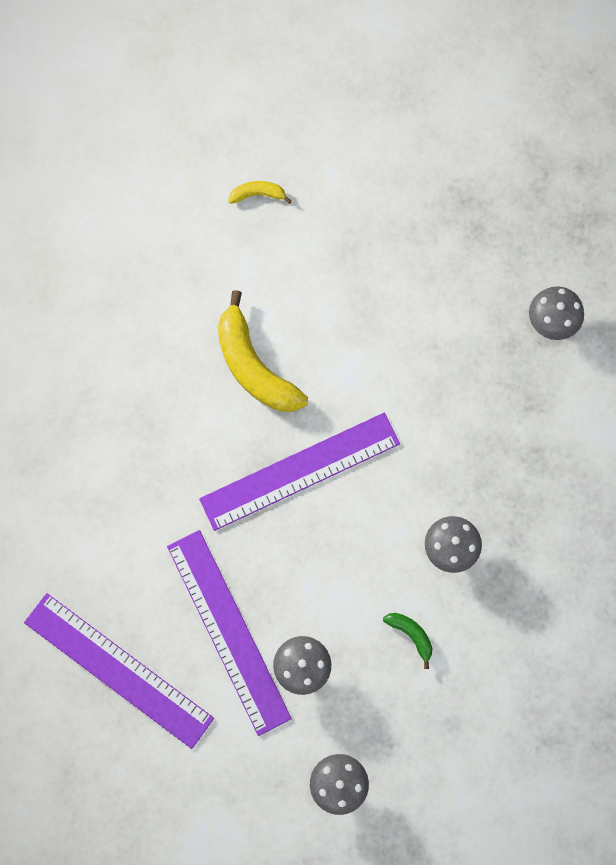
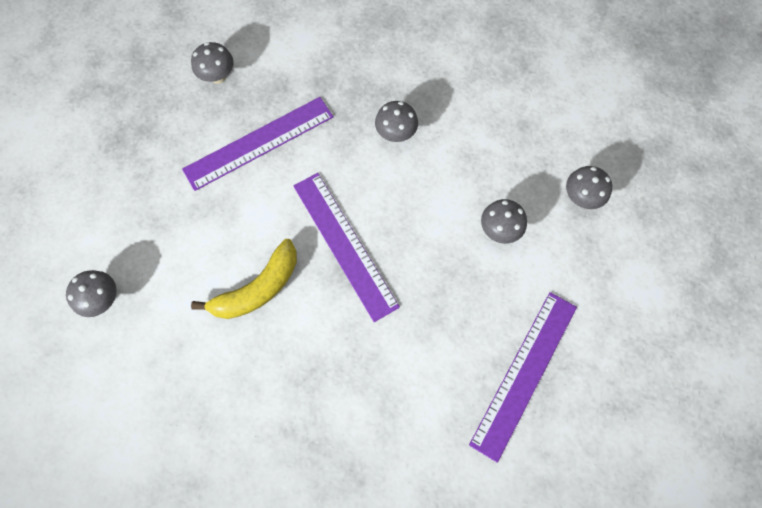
camera: 95 degrees left, 5 degrees down
(228, 631) = (480, 288): purple ruler -> purple ruler (259, 143)
(258, 194) = (103, 299): yellow banana -> grey mushroom
(411, 635) = (463, 156): green banana -> none

